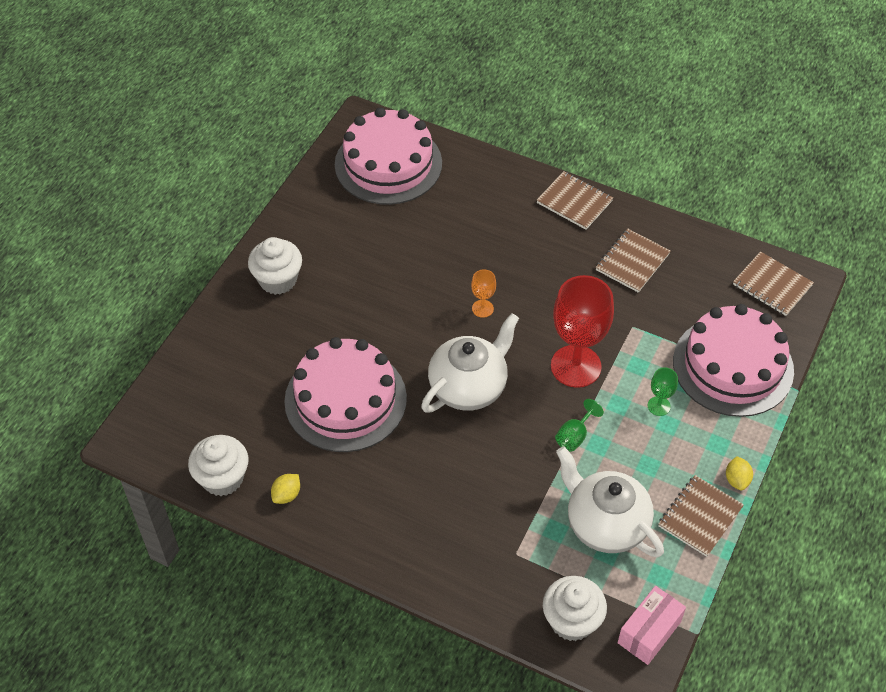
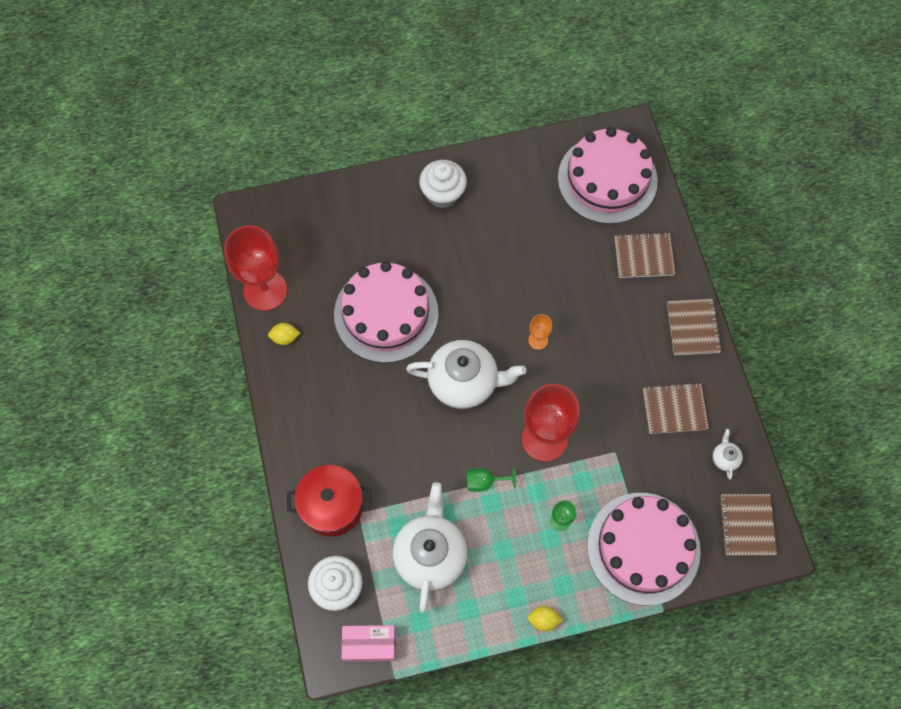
camera: 50 degrees right, 15 degrees up
(222, 478) = (265, 290): white cupcake -> red goblet
(489, 571) = (332, 506): none -> red pot
(700, 517) = (490, 615): brown notebook -> brown notebook (643, 256)
(703, 260) = (724, 458): none -> white teapot
(737, 480) = (543, 620): yellow lemon -> yellow lemon turned 45 degrees clockwise

